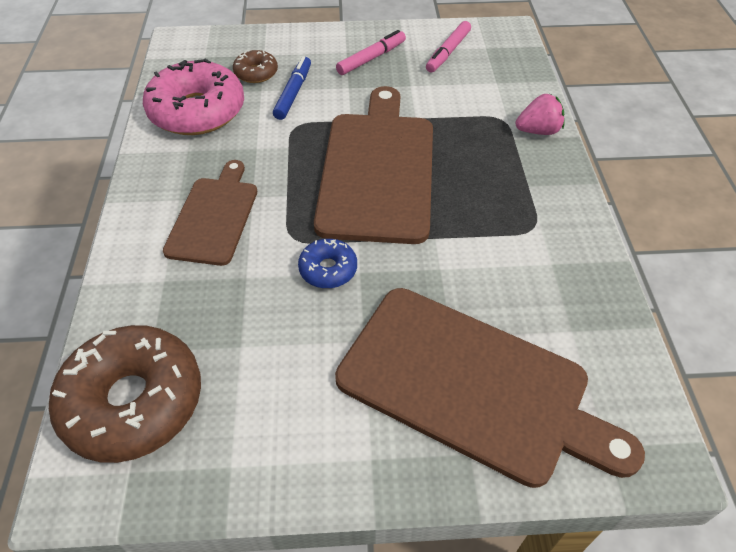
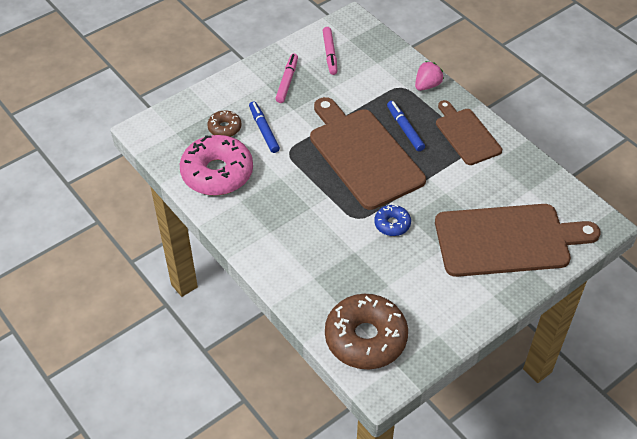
camera: 35 degrees left, 0 degrees up
(214, 216) = (302, 230): brown cutting board -> brown cutting board (466, 134)
(460, 166) = (405, 129): none -> blue marker

